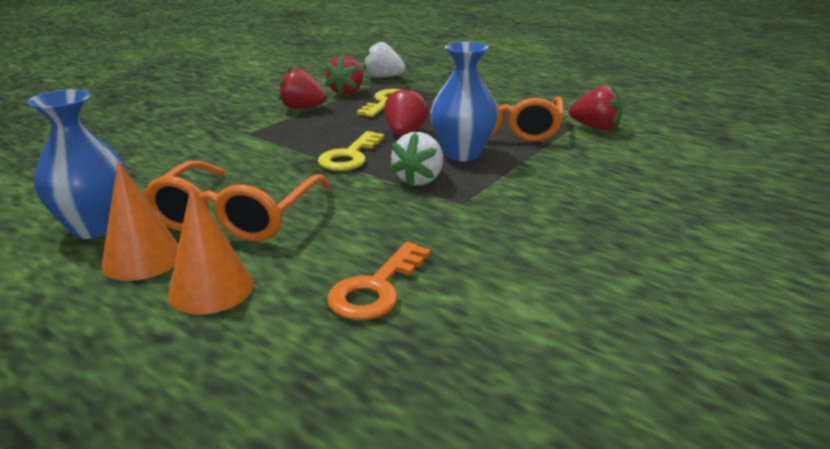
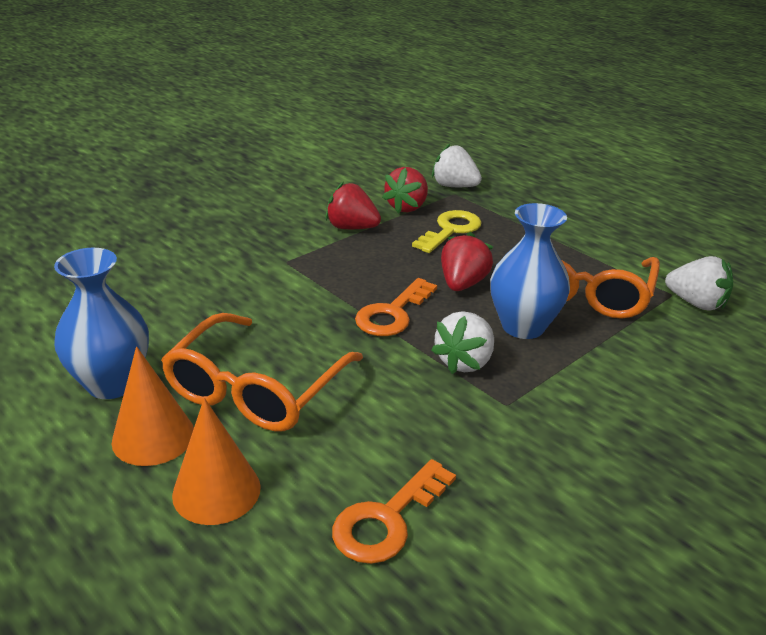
camera: 10 degrees right, 5 degrees up
(349, 156) = (392, 314): yellow key -> orange key
(595, 127) = (696, 303): red strawberry -> white strawberry

